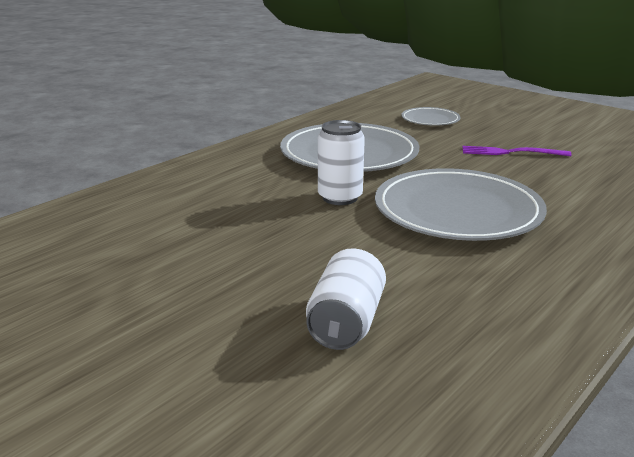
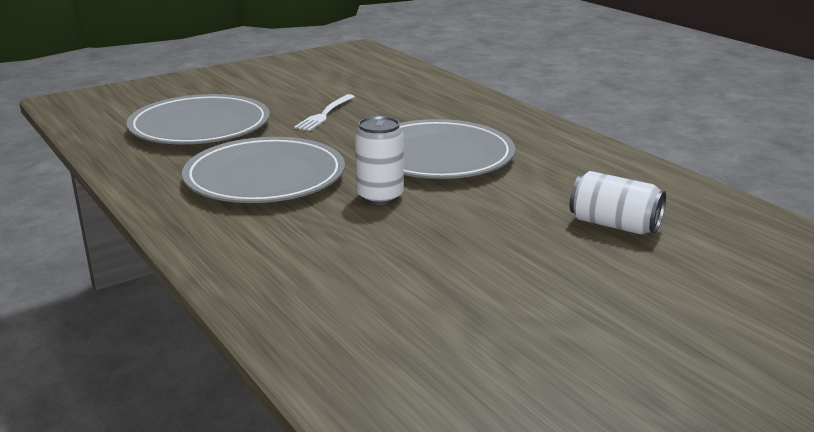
camera: 75 degrees left, 0 degrees up
(430, 119) = (200, 126): grey plate -> grey plate, size x2.06
(510, 152) = (325, 114): purple fork -> white fork

